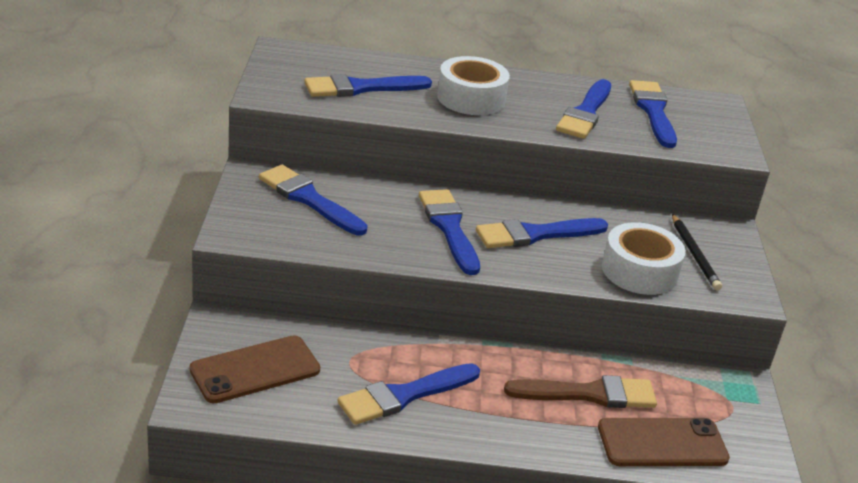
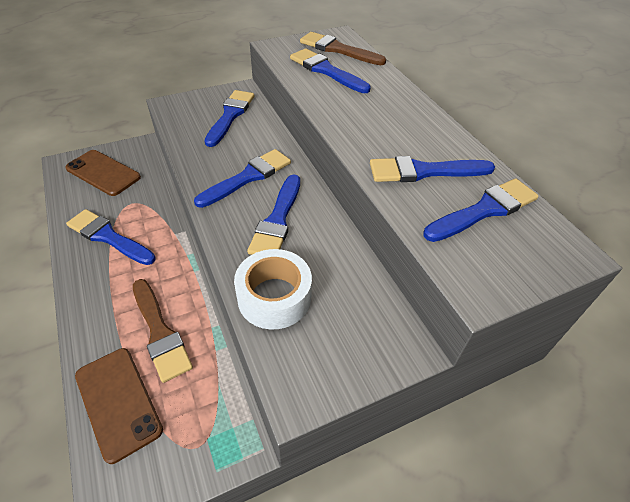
camera: 65 degrees right, 15 degrees up
(318, 64) = (338, 49): none -> brown brush
(471, 98) = (371, 113): white tape -> none
(535, 234) = (277, 220): blue brush -> blue brush turned 120 degrees counterclockwise
(694, 254) = (336, 330): black pencil -> none

